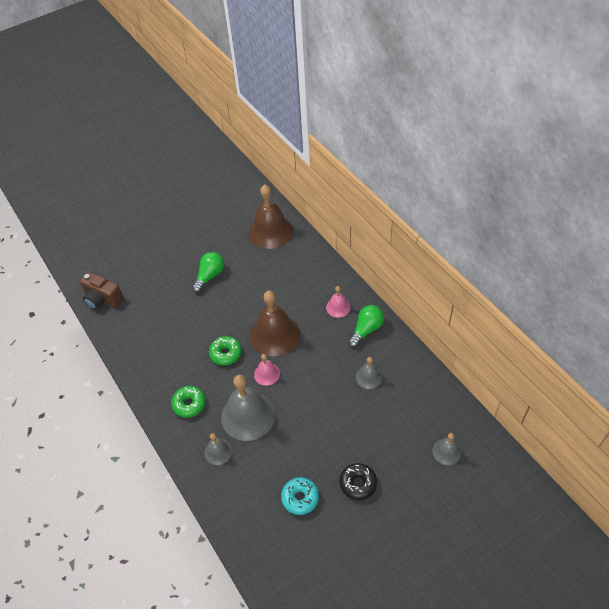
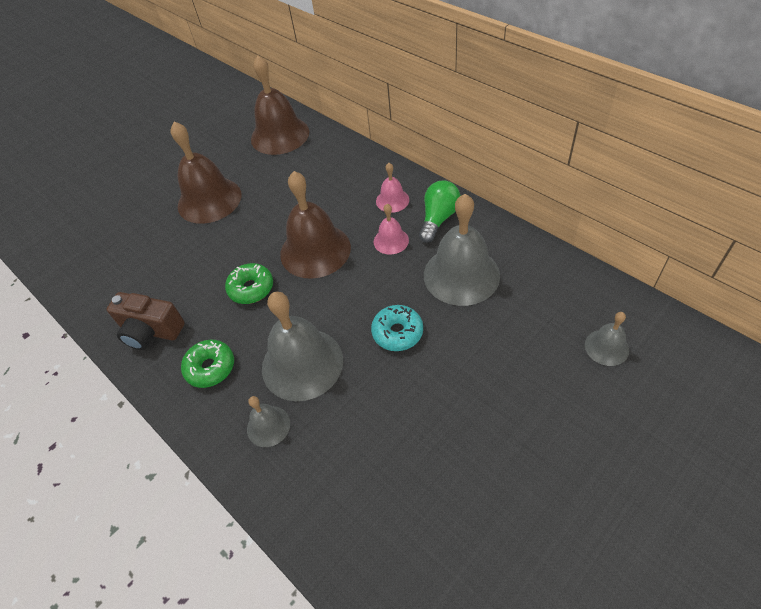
camera: 10 degrees left, 0 degrees up
(102, 299) = (62, 257): brown camera -> brown camera (151, 331)
(209, 276) = (209, 200): green light bulb -> brown bell
(267, 374) = (316, 302): pink bell -> pink bell (391, 241)
(300, 498) = (413, 466): turquoise donut -> turquoise donut (397, 332)
(358, 483) = (494, 423): black donut -> none
(368, 377) = (461, 275): grey bell -> grey bell, size x2.01

